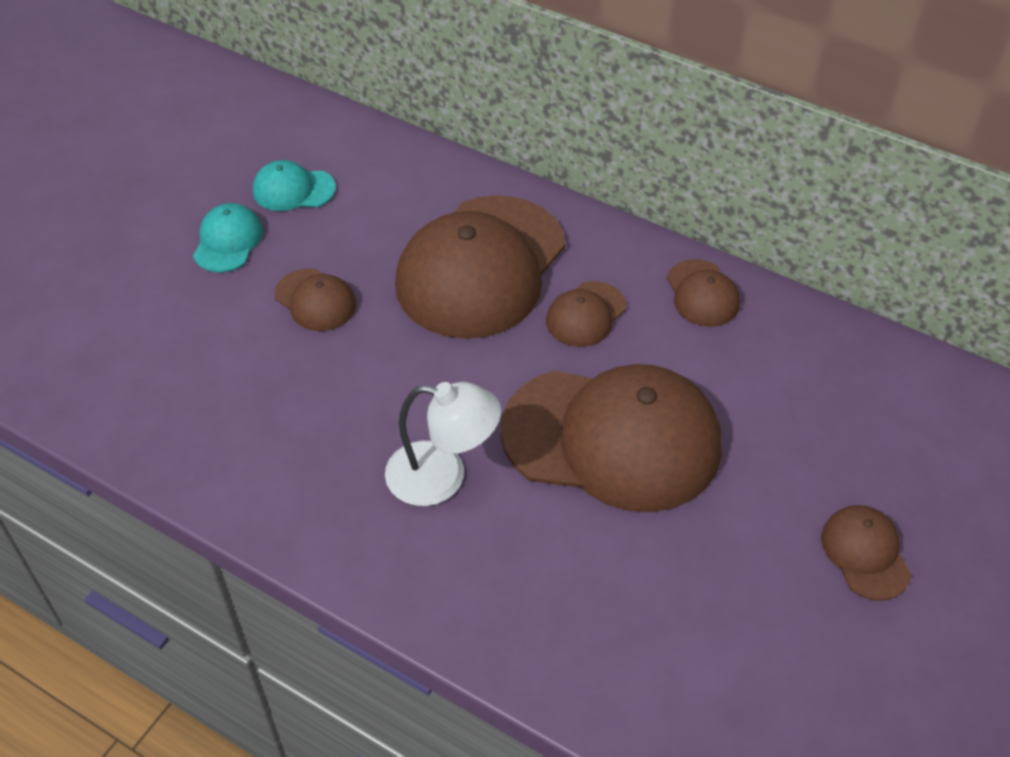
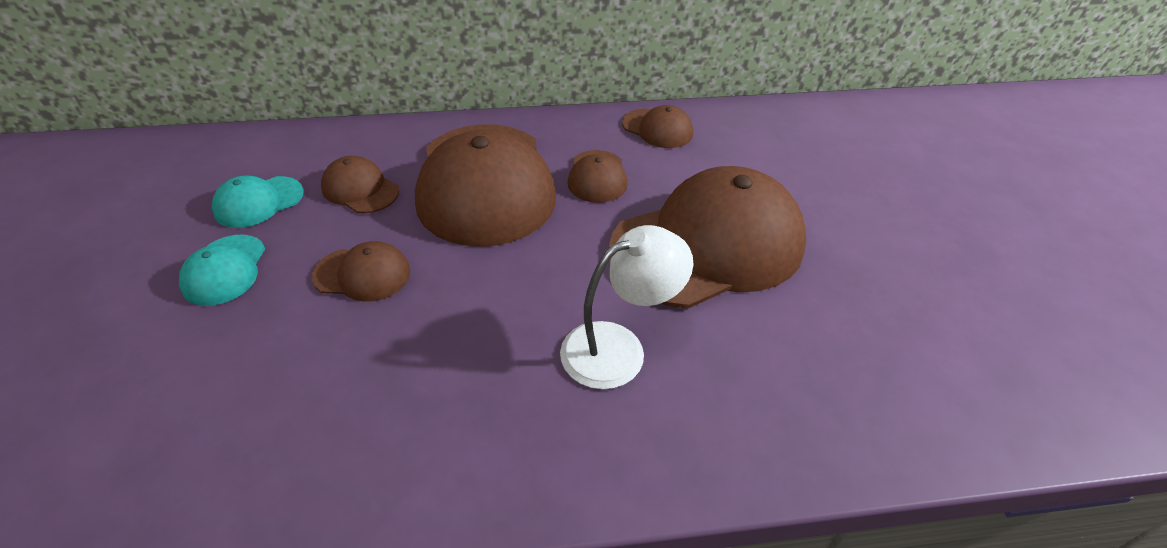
camera: 40 degrees left, 5 degrees down
(228, 241) = (224, 270): turquoise cap -> turquoise cap turned 150 degrees counterclockwise
(865, 553) = (932, 224): brown cap -> brown cap (360, 189)

